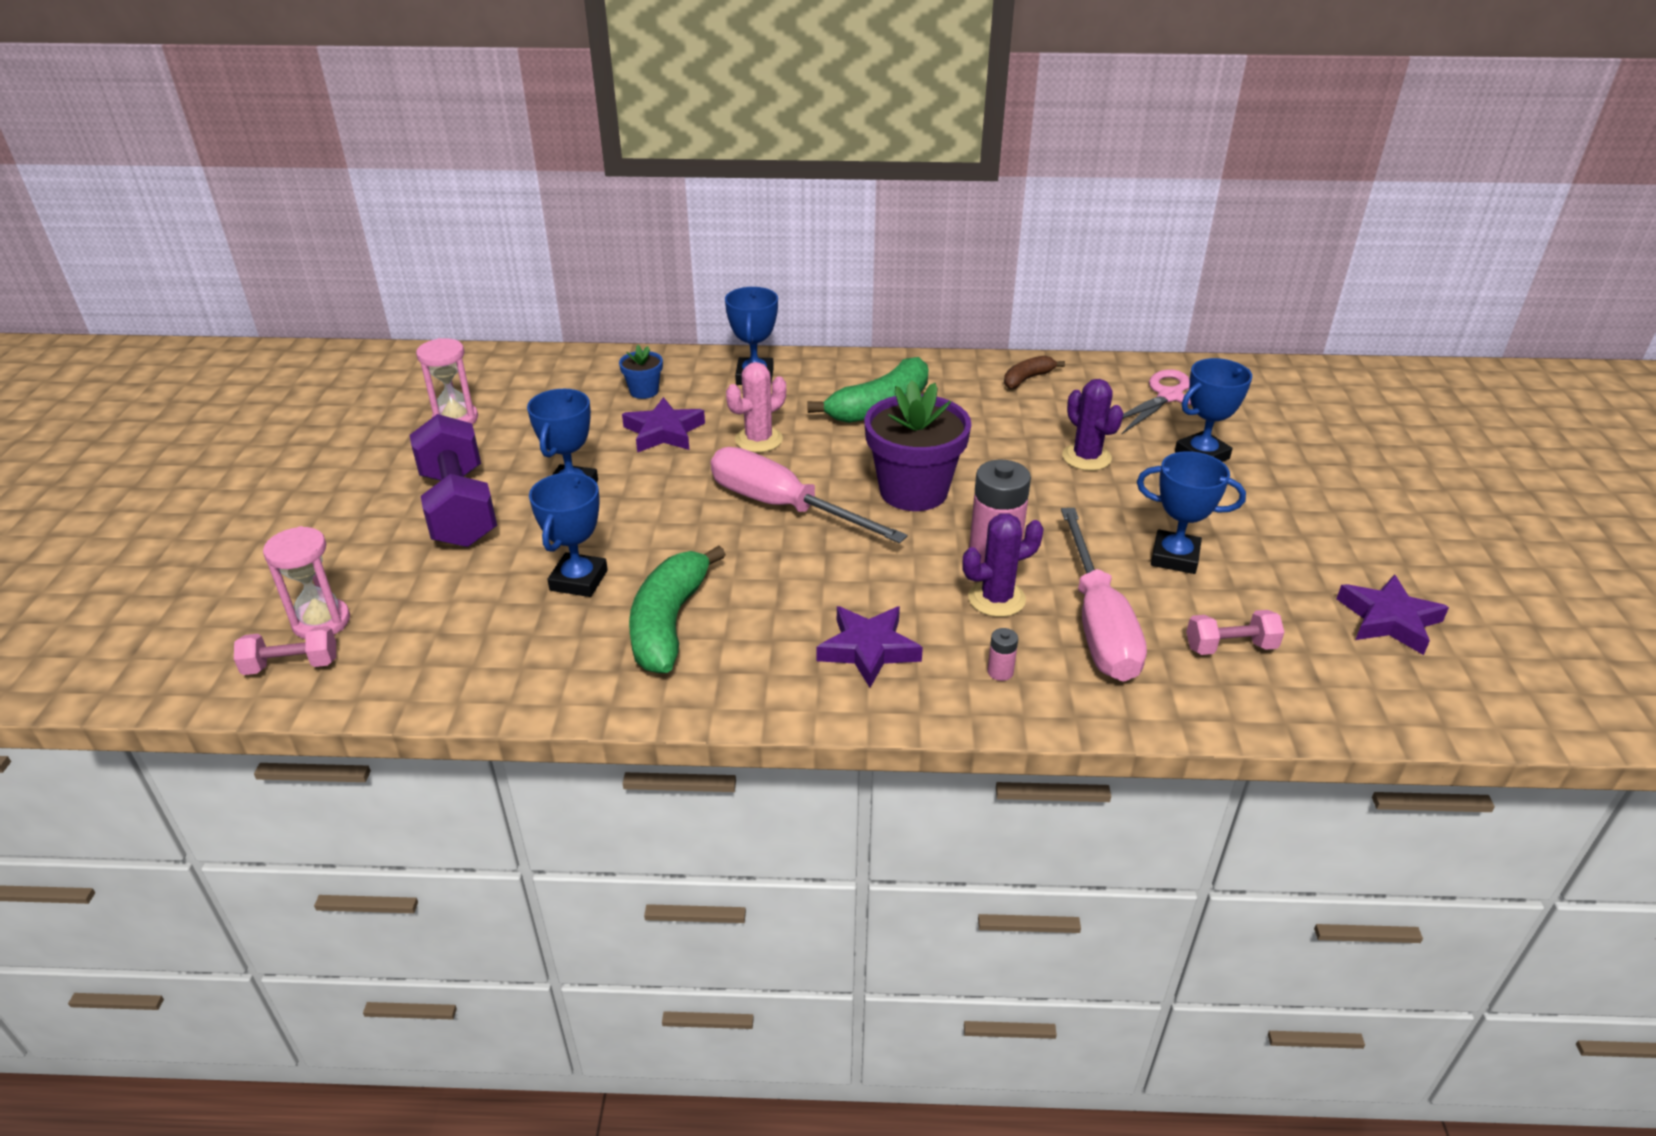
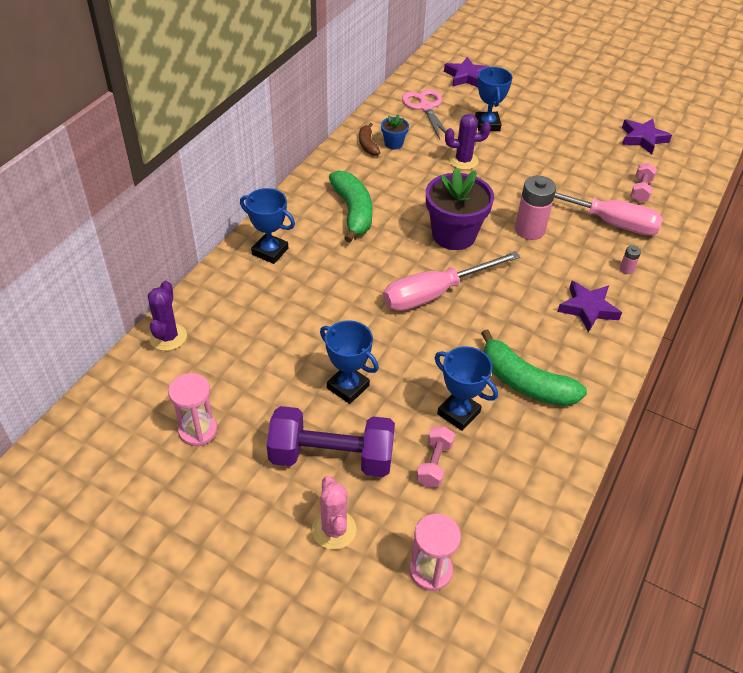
camera: 65 degrees left, 10 degrees up
(291, 665) = (474, 597): pink dumbbell -> pink dumbbell (434, 464)
(644, 391) = (244, 311): blue flower pot -> blue flower pot (393, 143)
(664, 432) = (308, 318): purple star -> purple star (466, 77)
(758, 440) = (352, 277): pink cactus -> pink cactus (334, 529)
(996, 599) = (569, 246): purple cactus -> purple cactus (168, 337)
(1174, 557) = (566, 174): blue trophy -> none

